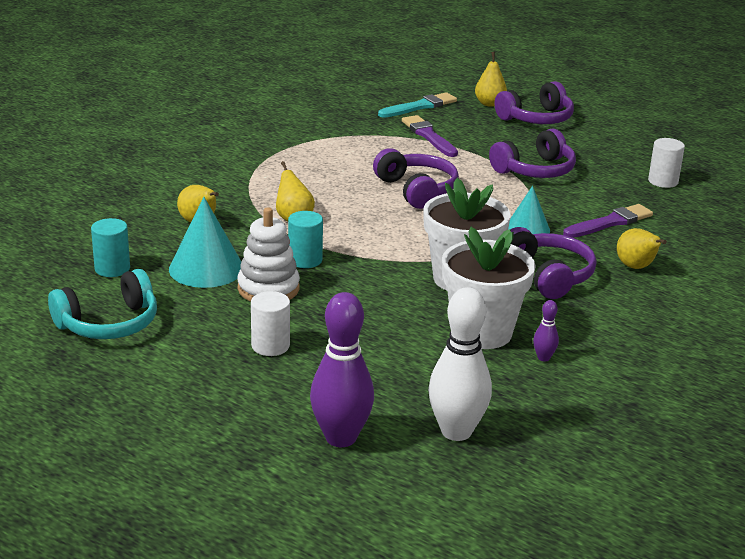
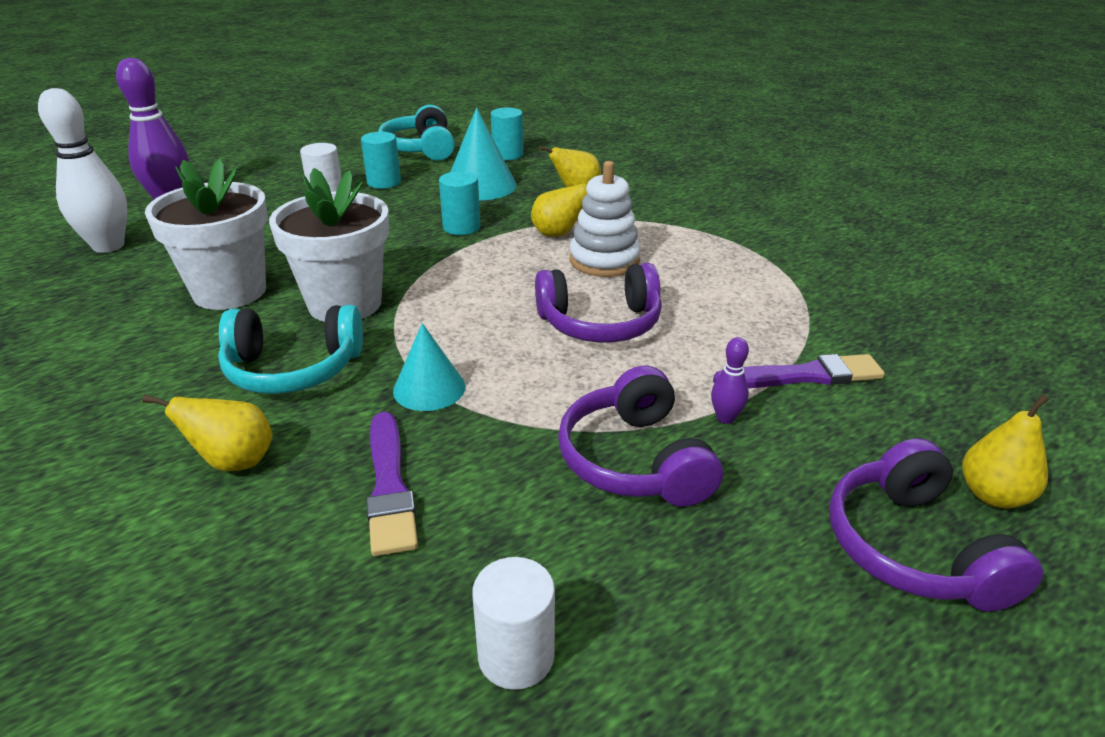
camera: 110 degrees right, 5 degrees up
(221, 321) = (384, 182): none -> turquoise cylinder
(268, 289) = (420, 205): white stacking toy -> white stacking toy (604, 260)
(419, 106) = (949, 395): turquoise brush -> none
(543, 358) = (141, 316): purple bowling pin -> purple bowling pin (725, 418)
(548, 275) = (293, 369): purple headphones -> turquoise headphones

